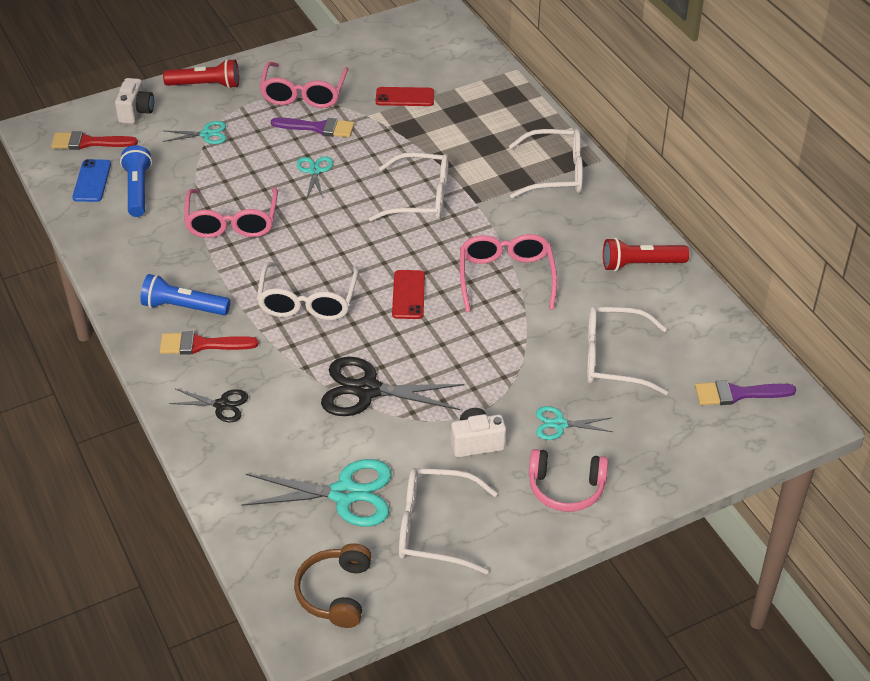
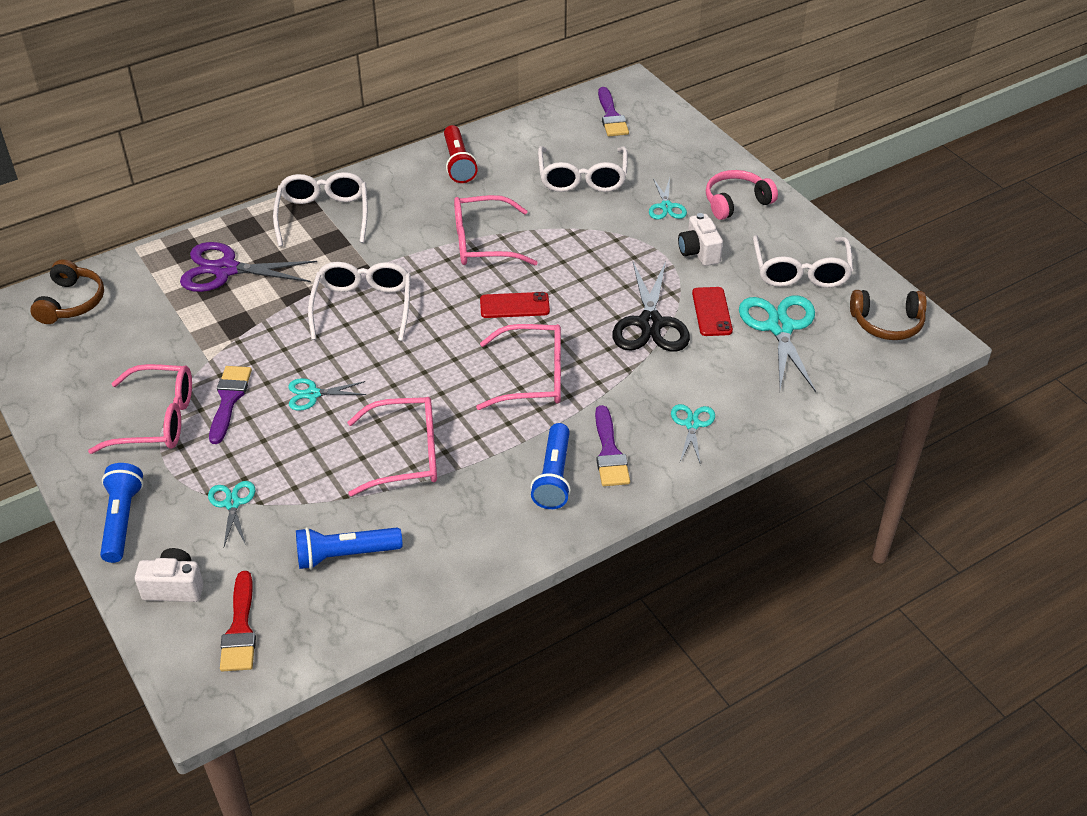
camera: 95 degrees left, 0 degrees up
(92, 181) = (325, 608): blue phone -> none
(202, 345) = (609, 452): red brush -> purple brush
(205, 85) = (122, 520): red flashlight -> blue flashlight
(222, 405) = (692, 424): black scissors -> turquoise scissors
(307, 302) = (533, 377): white glasses -> pink glasses
(405, 97) = (176, 331): red phone -> red phone (712, 312)
(448, 43) = (71, 302): none -> brown headphones
(481, 119) = (225, 269): none -> purple scissors
(566, 488) = (736, 202): pink headphones -> pink headphones turned 120 degrees counterclockwise

